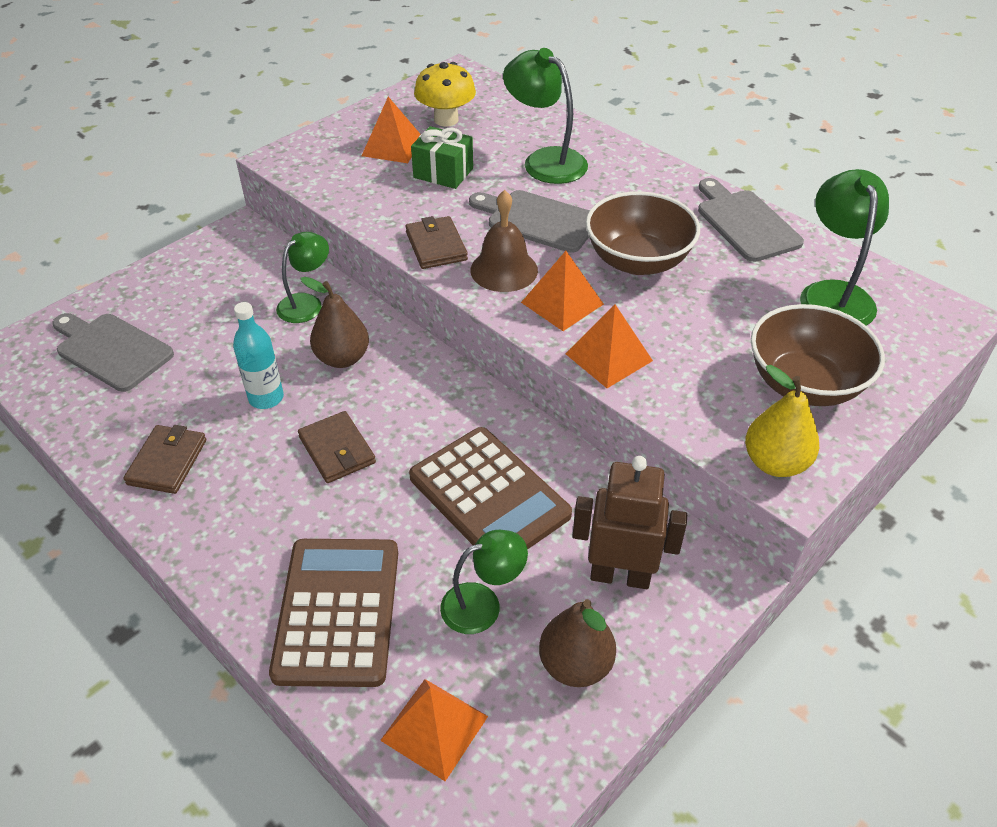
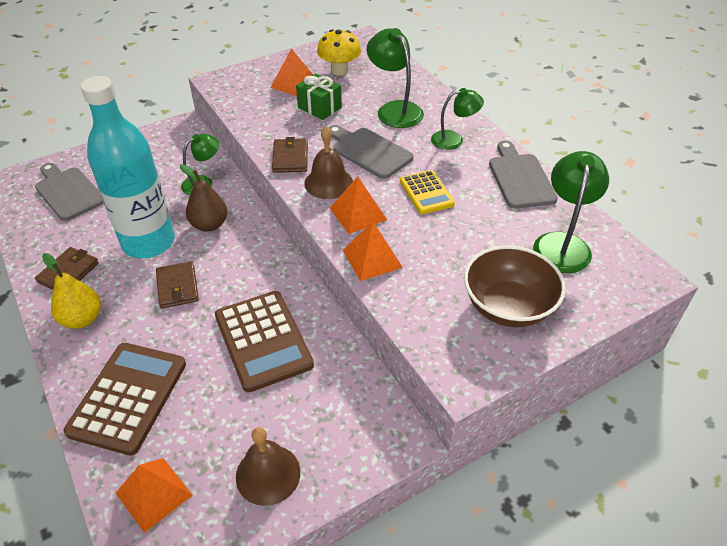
camera: 15 degrees right, 0 degrees up
(266, 398) = (148, 242): turquoise bottle -> turquoise bottle, size x2.18
(482, 604) = (224, 415): green lamp -> green lamp (454, 140)
(575, 665) = (268, 474): brown pear -> brown bell
(620, 575) = (328, 418): brown robot -> none
(637, 261) = (426, 193): brown bowl -> yellow calculator
(775, 463) = (457, 361): yellow pear -> yellow pear (82, 319)

